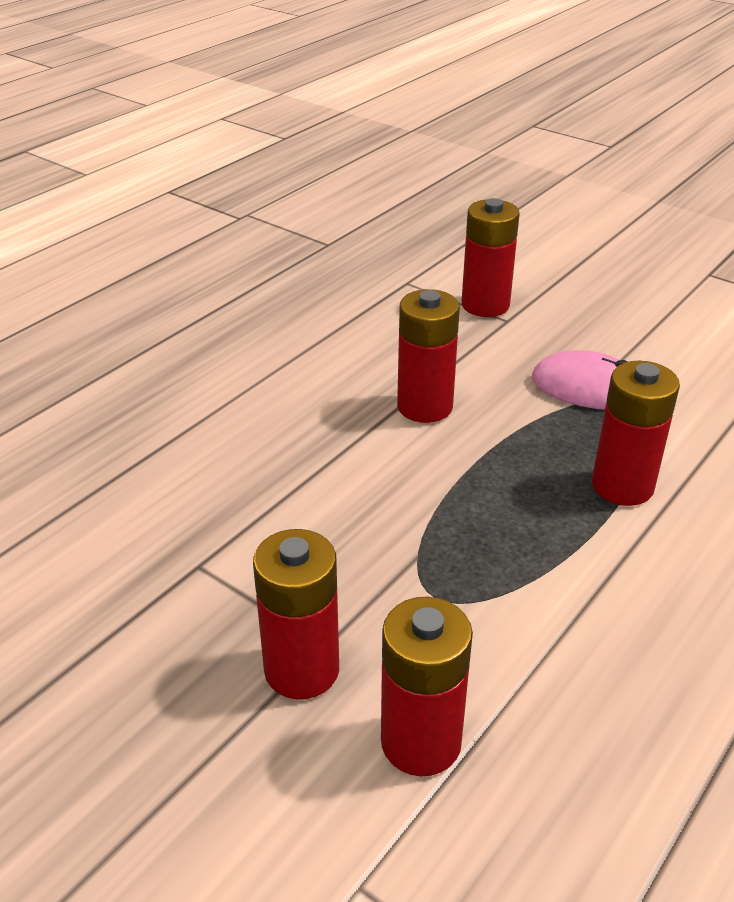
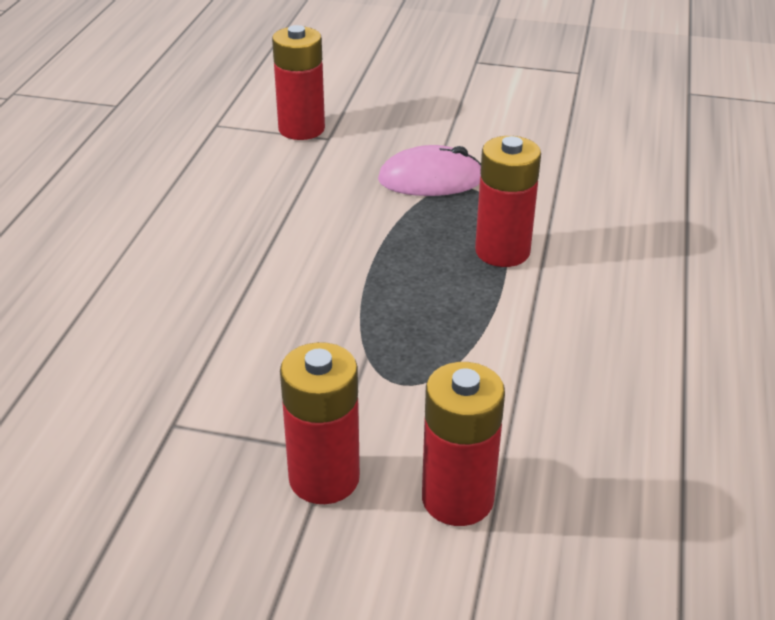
camera: 25 degrees left, 0 degrees up
(424, 407) = (299, 230): red battery -> none

